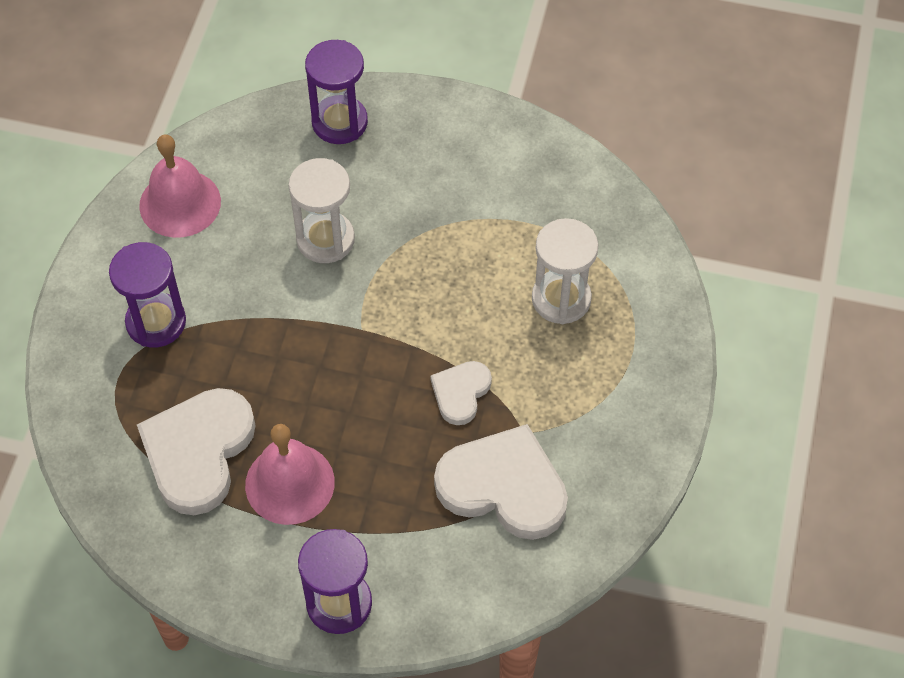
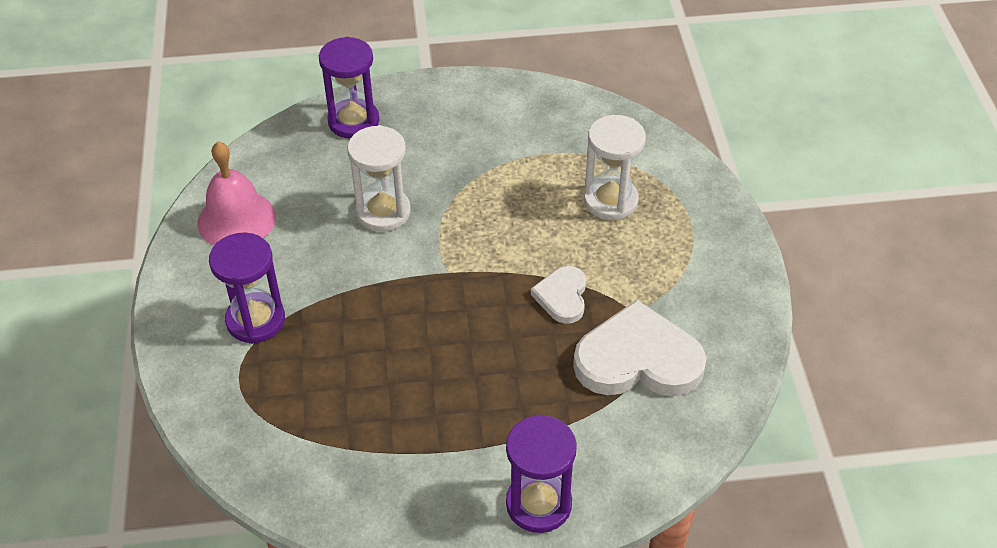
camera: 20 degrees left, 10 degrees down
(198, 452) = (344, 416): white heart -> none
(290, 483) = (443, 416): pink bell -> none

